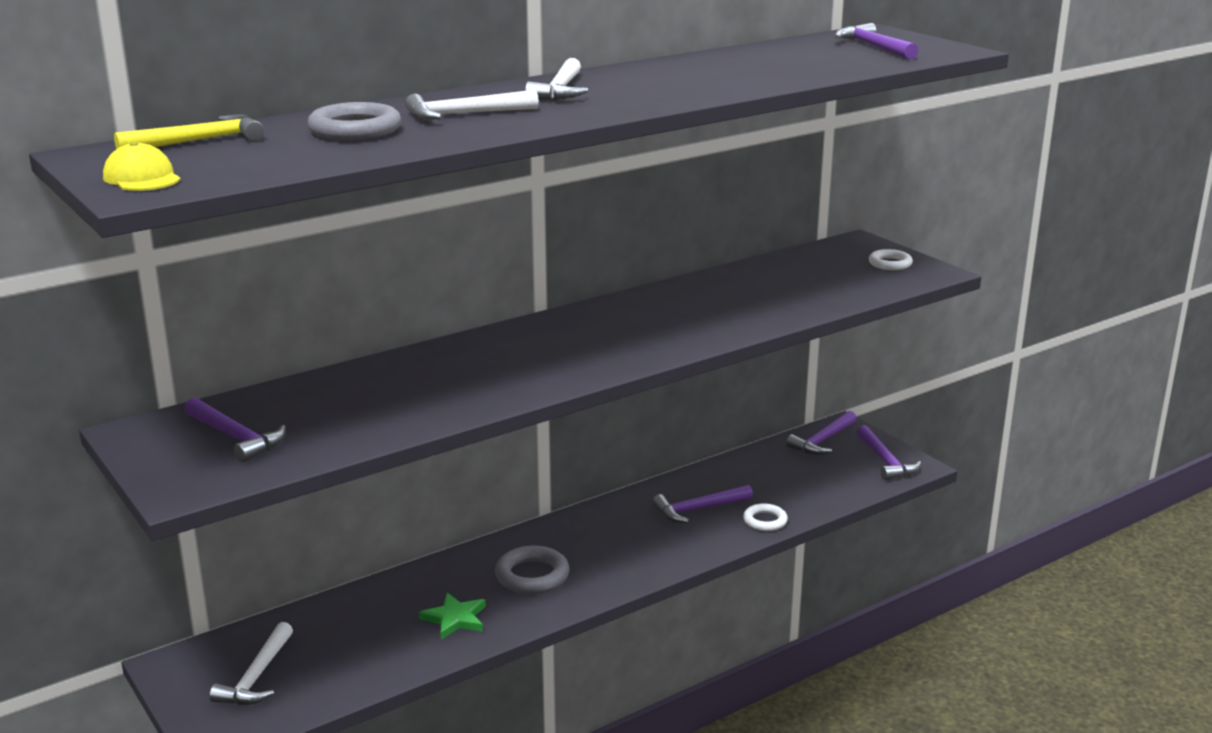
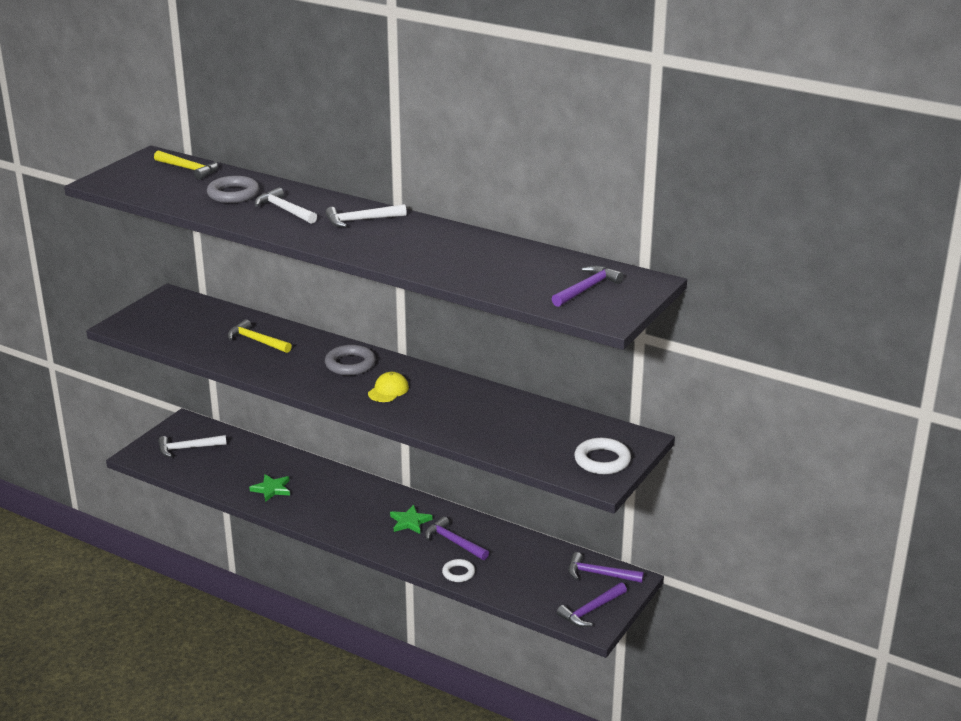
camera: 65 degrees right, 5 degrees up
(142, 178) = (122, 176): yellow cap -> yellow cap (388, 390)
(236, 437) = (178, 320): purple hammer -> none
(389, 389) = (256, 341): none -> yellow hammer
(532, 576) = (331, 501): grey ring -> grey ring (350, 364)
(631, 528) = (410, 522): none -> green star
(890, 264) = (602, 460): white ring -> white ring, size x1.57

